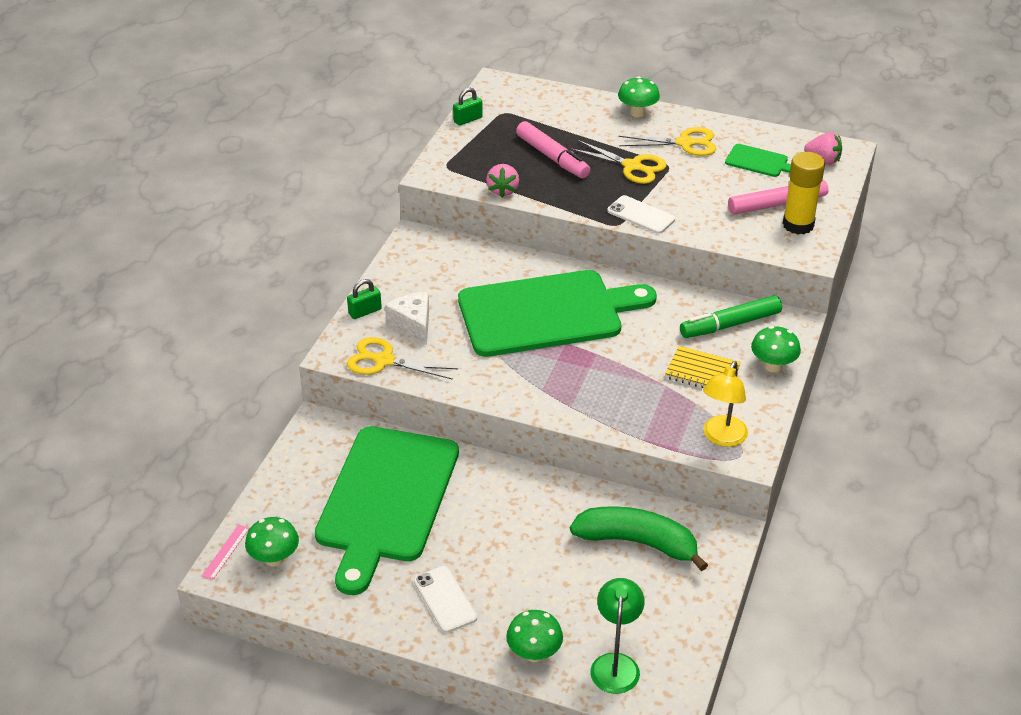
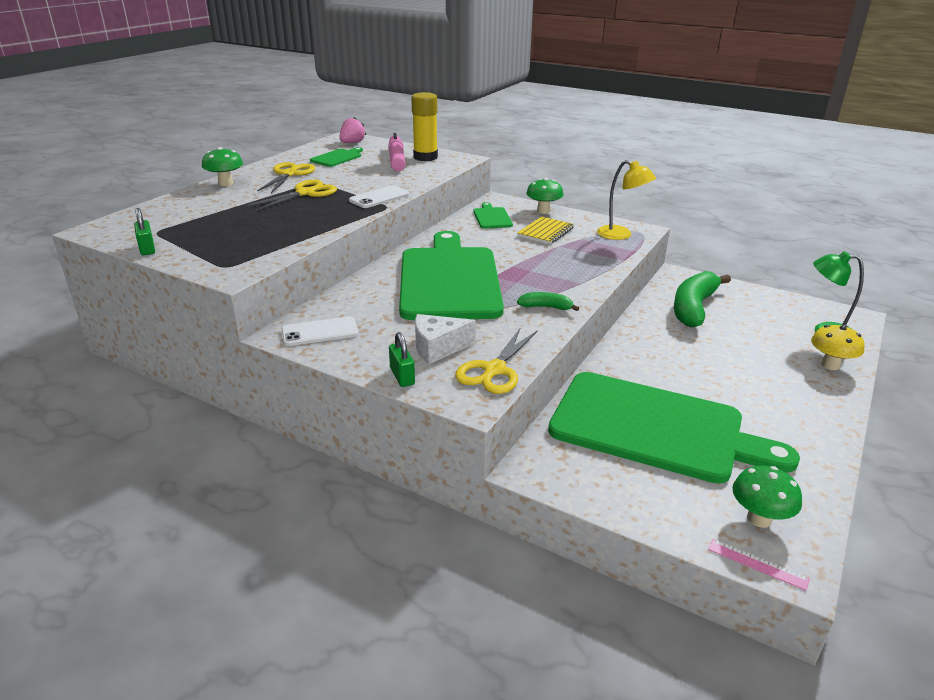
camera: 80 degrees left, 10 degrees down
(445, 599) = (784, 404): white phone -> white phone (320, 332)
(503, 190) = (295, 244): pink strawberry -> none
(507, 384) = (546, 307): none -> green banana
(534, 653) = (830, 365): green mushroom -> yellow mushroom
(552, 157) = (260, 219): pink marker -> none
(730, 324) = (492, 217): green marker -> green cutting board

